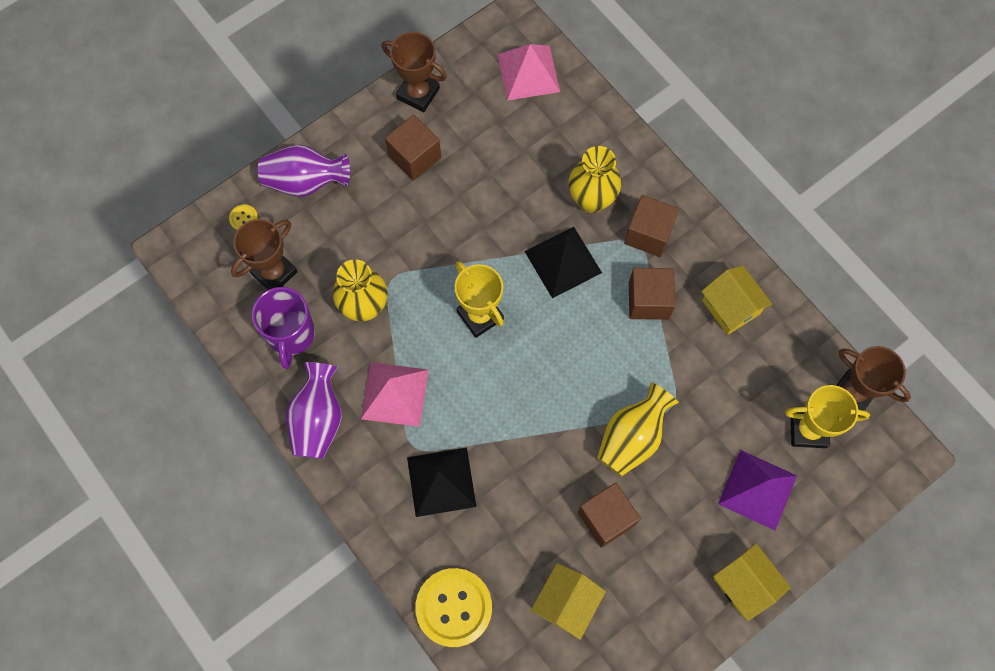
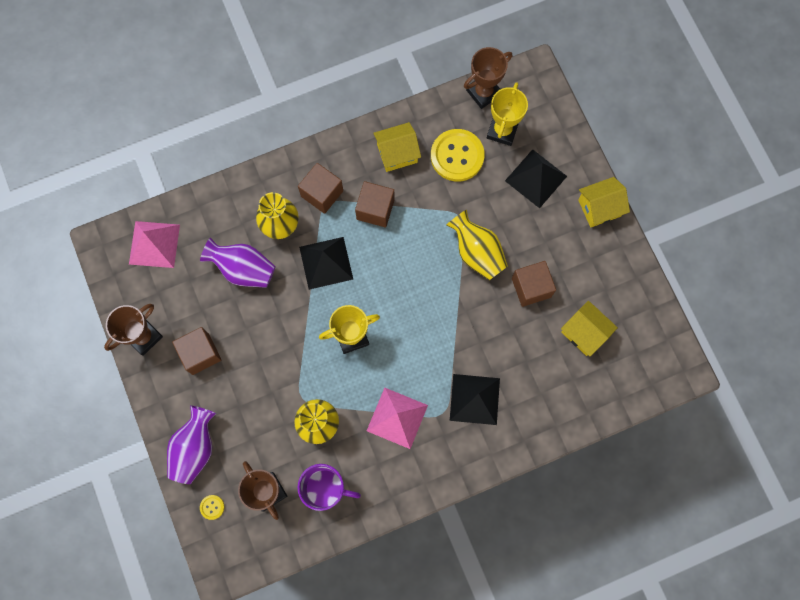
camera: 75 degrees left, 5 degrees up
(318, 420) = (402, 482): purple vase -> purple vase (243, 269)
(454, 607) = (569, 413): yellow button -> yellow button (457, 156)
(757, 489) = (536, 178): purple pyramid -> black pyramid

